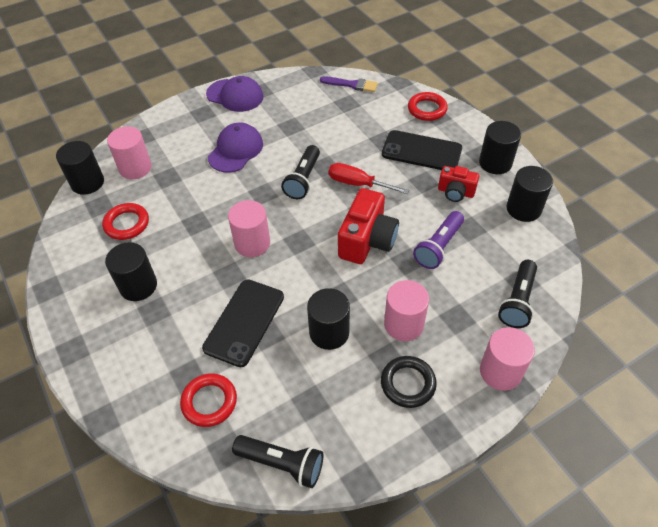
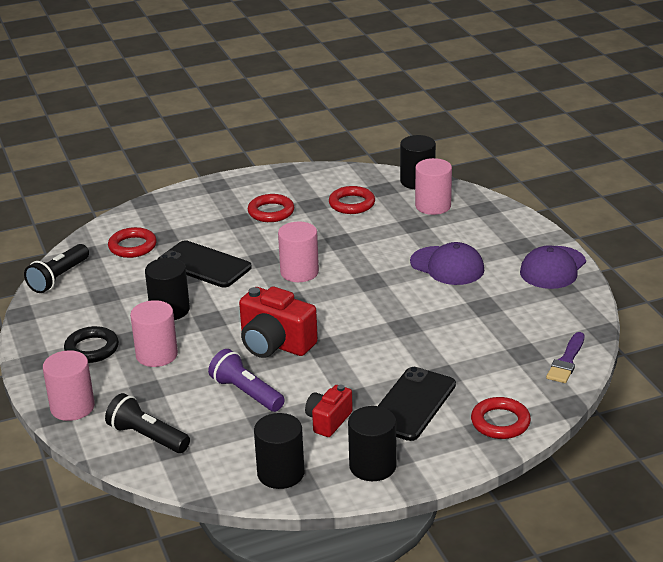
camera: 100 degrees right, 20 degrees down
(138, 286) = (271, 212): black cylinder -> red ring
(303, 180) = (384, 309): black flashlight -> none
(358, 184) = (366, 347): red screwdriver -> none

